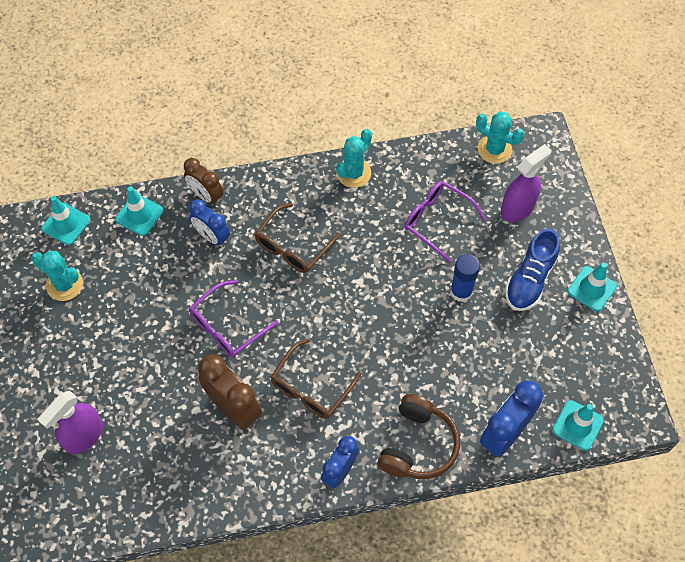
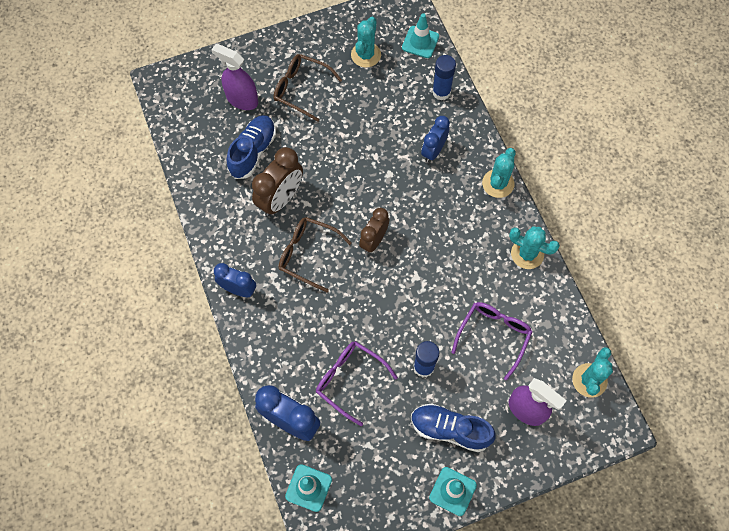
camera: 80 degrees right, 5 degrees up
(139, 215) = (441, 92): turquoise traffic cone -> blue glue stick
(162, 432) = (253, 152): none -> blue shoe
(206, 196) = (472, 138): brown clock -> brown clock (374, 240)
(228, 326) = (352, 180): purple glasses -> purple glasses (350, 380)
(267, 183) = (498, 183): none -> turquoise cactus
(293, 246) = (439, 216): brown glasses -> brown glasses (302, 89)
(417, 445) = (269, 348): brown headphones -> none

